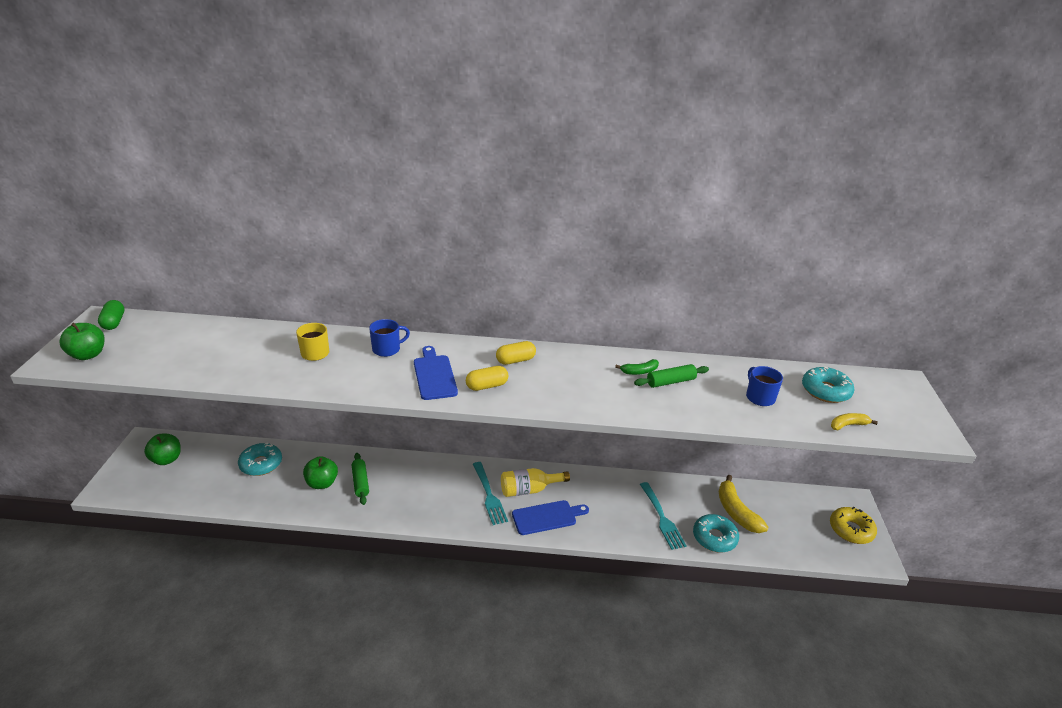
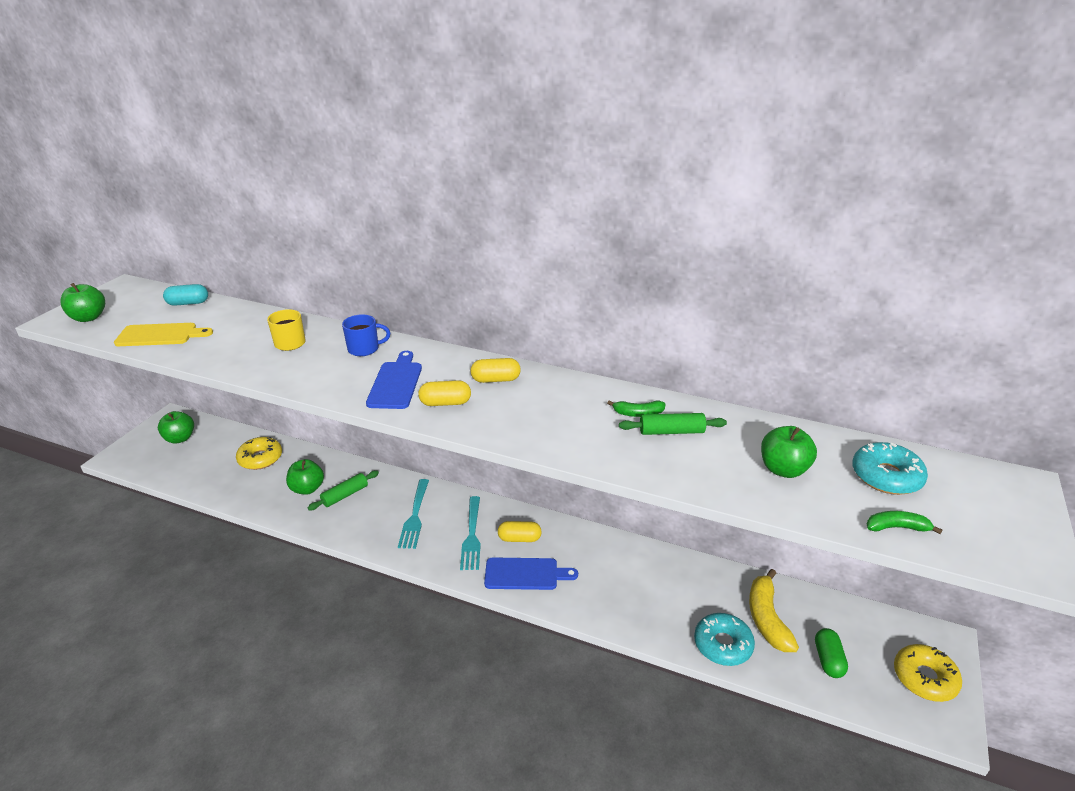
camera: 20 degrees right, 0 degrees up
(114, 322) = (131, 291): green capsule -> green capsule (828, 660)
(179, 362) = (160, 335): none -> yellow cutting board
(185, 328) = (188, 303): none -> turquoise capsule
(261, 464) = (260, 458): turquoise donut -> yellow donut
(360, 482) = (345, 495): green rolling pin -> green rolling pin turned 45 degrees clockwise
(529, 490) = (519, 538): yellow bottle -> yellow capsule
(661, 517) = (664, 604): turquoise fork -> turquoise fork (415, 516)
(759, 397) = (783, 469): blue mug -> green apple
(848, 425) = (897, 527): yellow banana -> green banana

